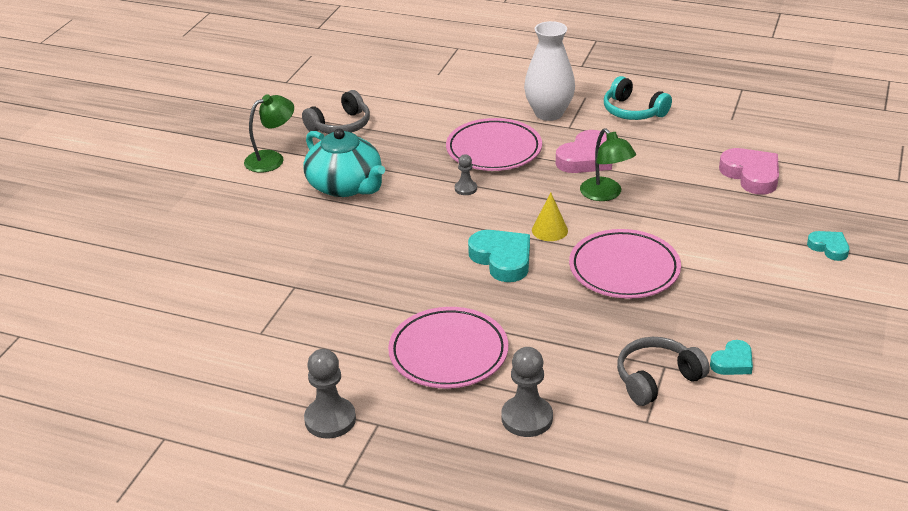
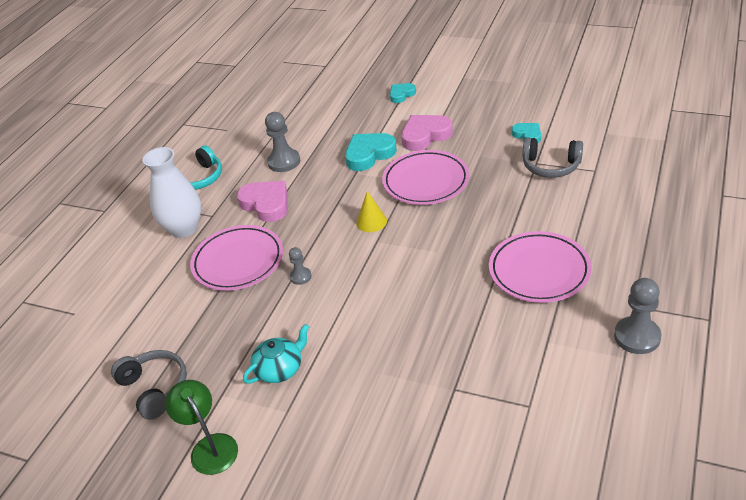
camera: 85 degrees left, 5 degrees up
(345, 186) = (280, 369): turquoise teapot -> turquoise teapot, size x0.60
(502, 259) = (411, 247): turquoise heart -> turquoise heart (369, 154)
(527, 418) = (605, 224): grey pawn -> grey pawn (284, 162)
(605, 194) = (323, 192): green lamp -> none
(657, 379) = (551, 166): grey headphones -> grey headphones turned 45 degrees counterclockwise
(751, 175) = (308, 122): pink heart -> pink heart (425, 135)

